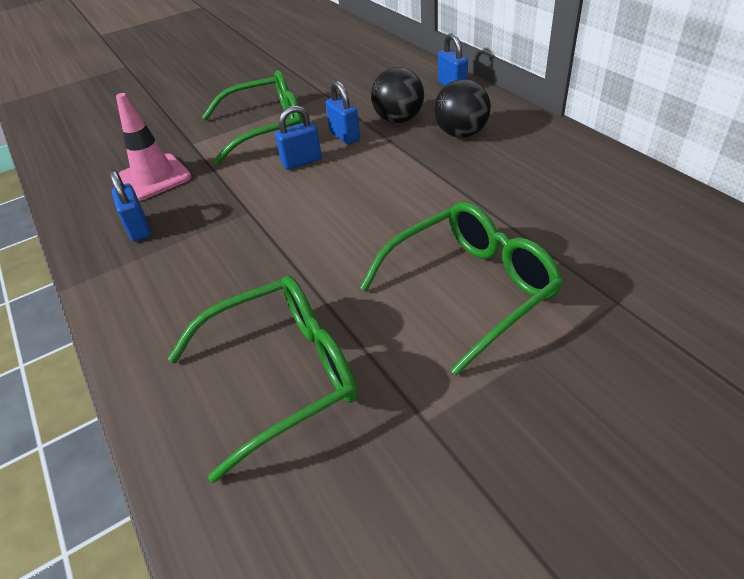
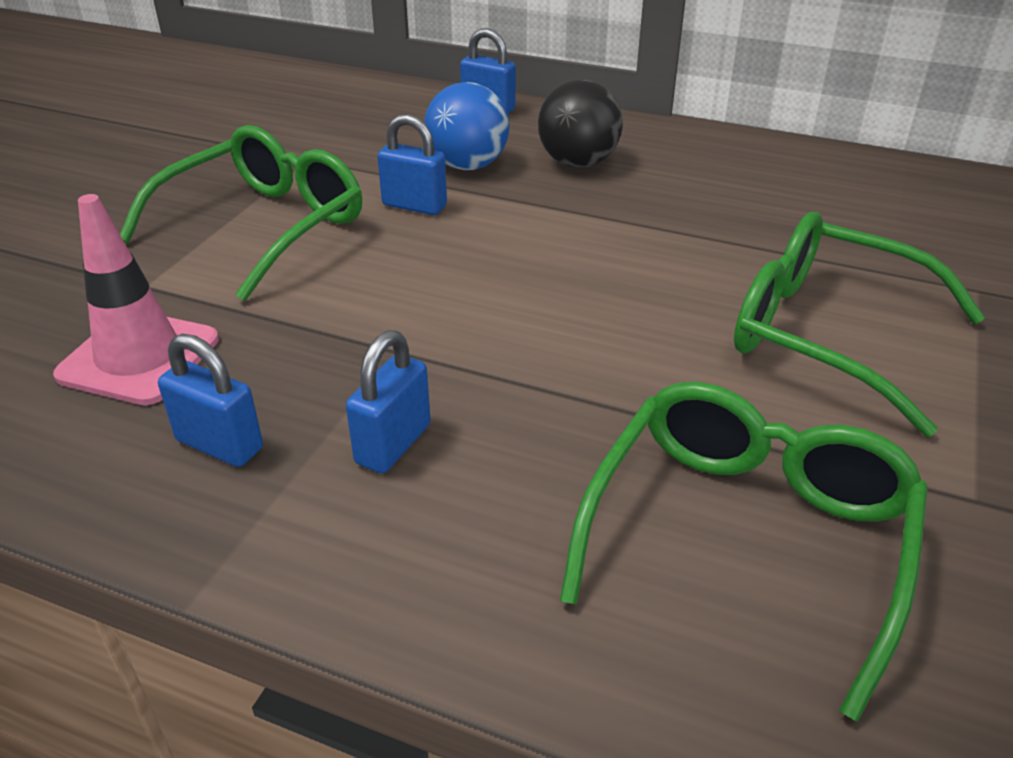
camera: 40 degrees left, 5 degrees down
(302, 162) = (391, 257): blue padlock -> blue padlock (393, 444)
(398, 119) = (467, 166): black ball -> blue ball
(470, 289) = (827, 334): green glasses -> green glasses turned 75 degrees counterclockwise

